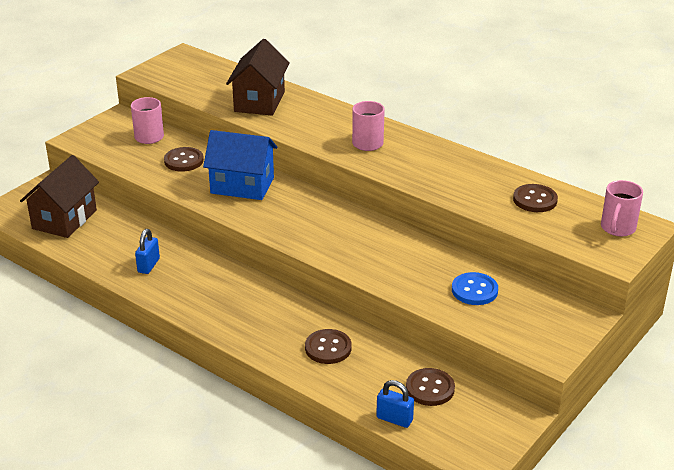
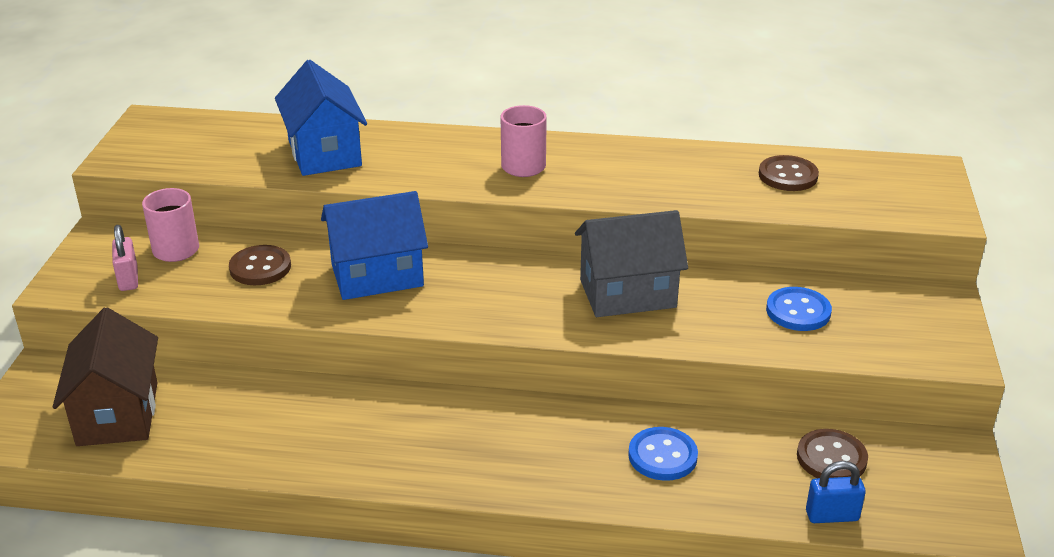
camera: 30 degrees left, 0 degrees up
(111, 146) = (128, 279): none -> pink padlock
(148, 265) = (312, 435): blue padlock -> none
(259, 101) = (324, 153): brown house -> blue house
(328, 348) = (662, 456): brown button -> blue button
(377, 244) = (627, 293): none -> grey house
(617, 228) = (907, 180): pink mug -> none

